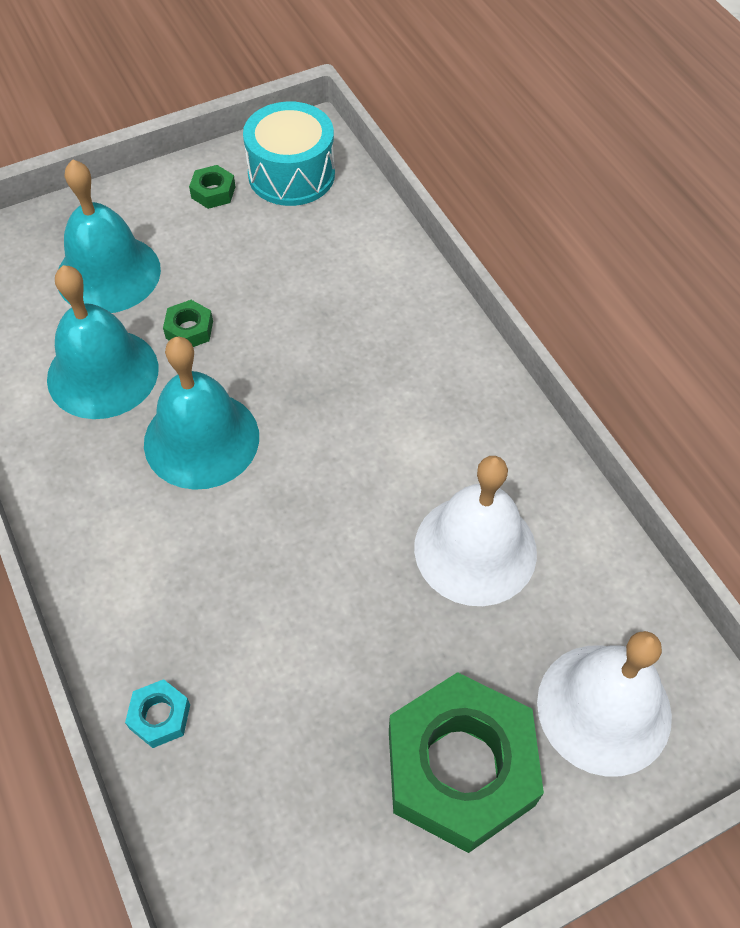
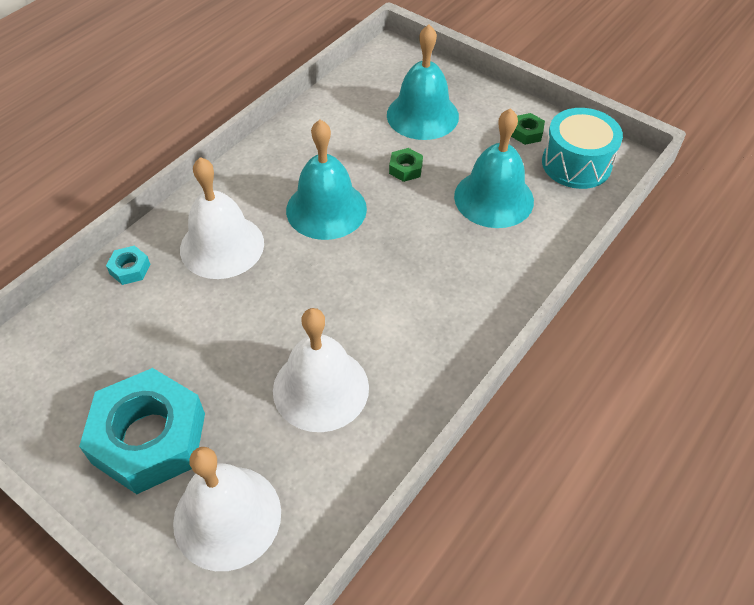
camera: 65 degrees right, 5 degrees down
(103, 373) = (347, 145): turquoise bell -> turquoise bell (493, 198)
(189, 583) = (222, 246): none -> white bell
(460, 768) = (149, 438): green nut -> turquoise nut

